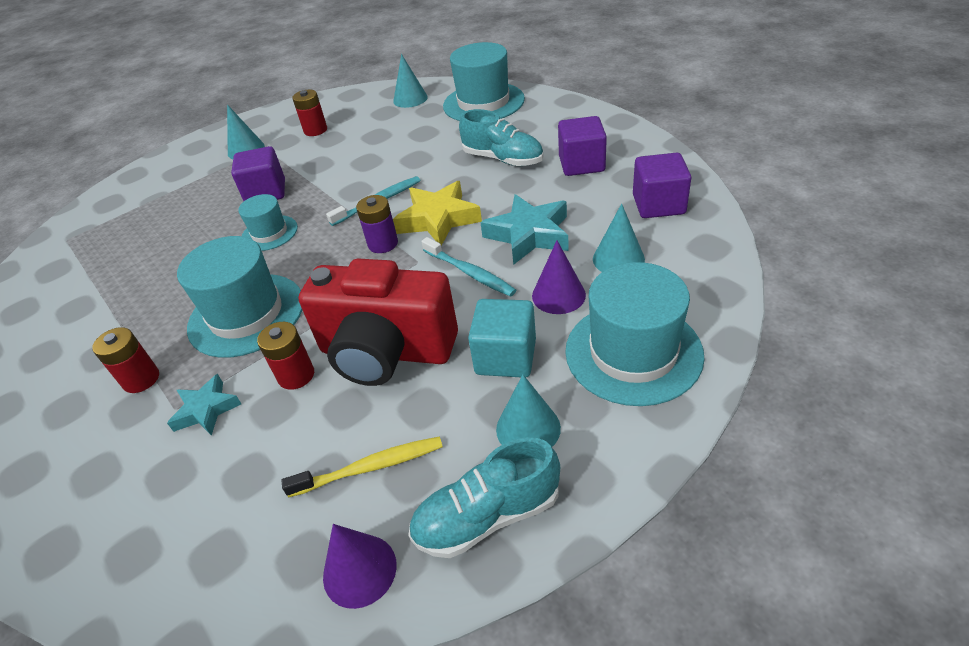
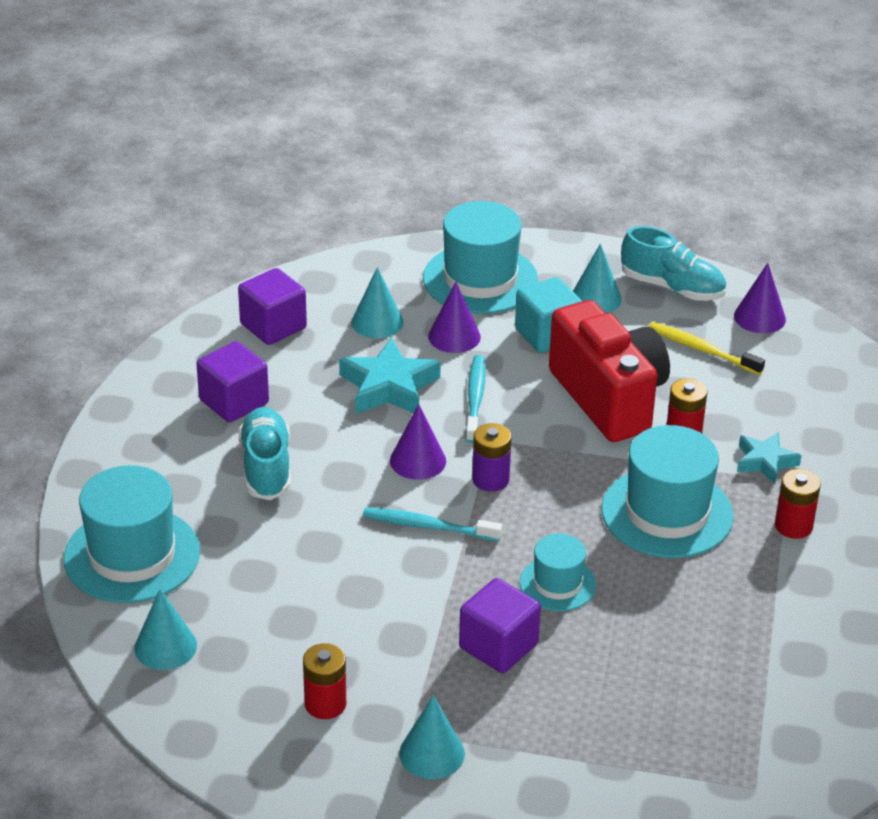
camera: 135 degrees left, 5 degrees down
(438, 219) = (418, 460): yellow star -> purple cone

